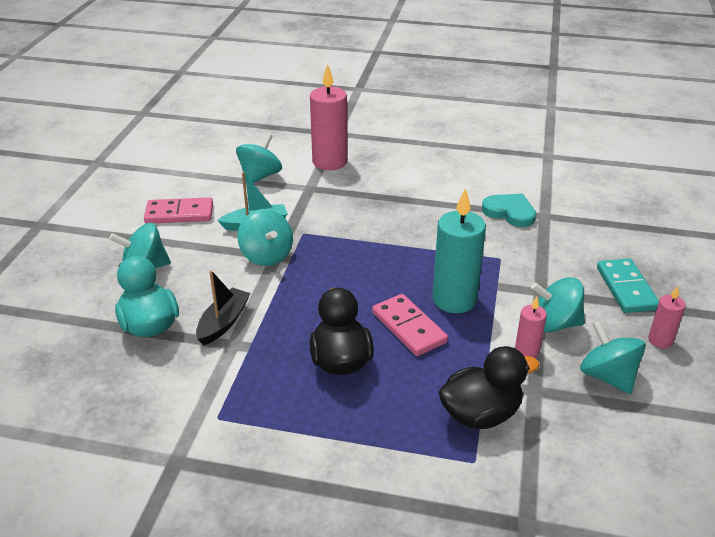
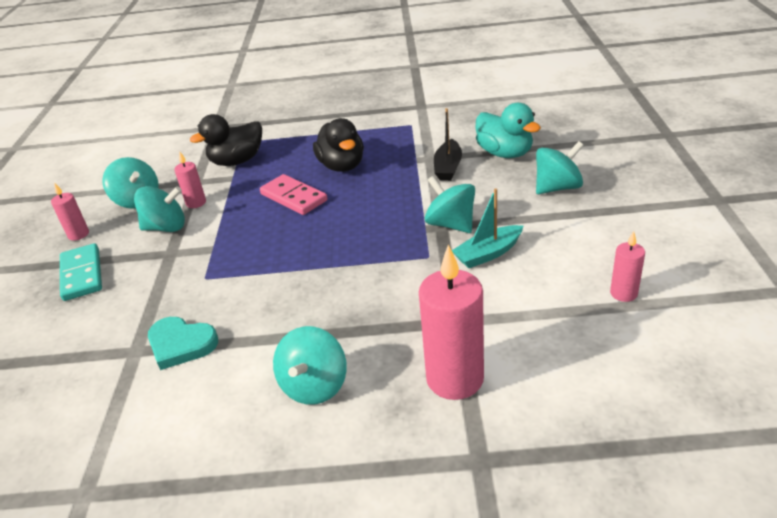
camera: 170 degrees right, 0 degrees up
(179, 214) = (586, 245): pink domino -> none
(191, 180) = (623, 293): none -> pink candle
(260, 176) = (538, 323): turquoise spinning top -> turquoise spinning top (314, 386)
(454, 299) = (255, 227): turquoise candle -> none

